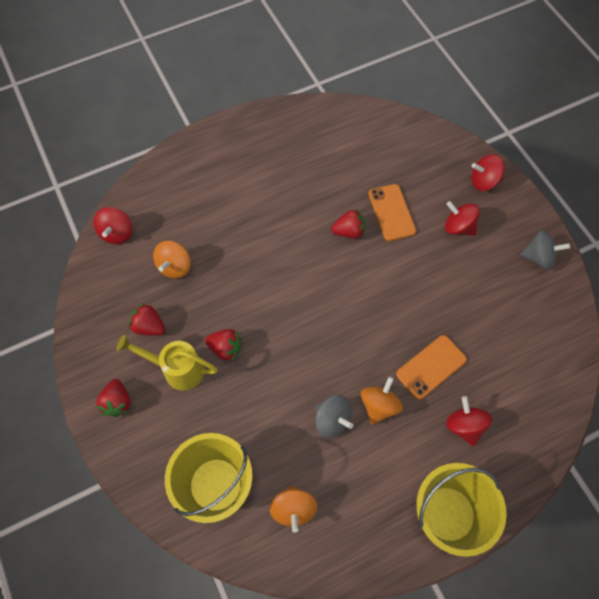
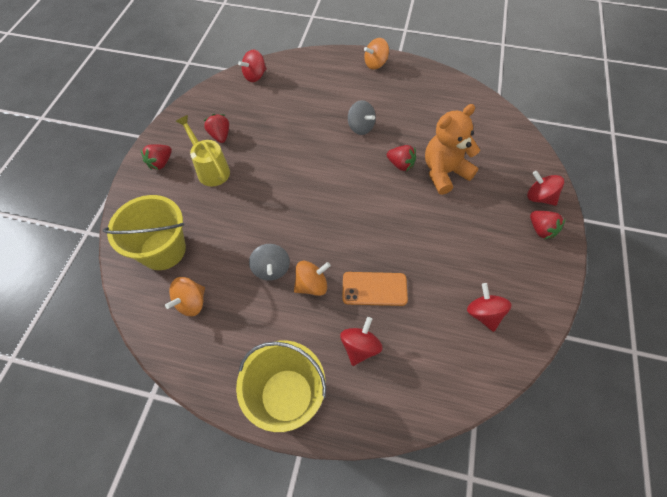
camera: 40 degrees right, 5 degrees down
(175, 267) = (268, 114): orange spinning top -> orange spinning top (375, 64)
(225, 348) = (250, 178): red strawberry -> red strawberry (541, 230)
(391, 212) = (444, 172): orange phone -> orange teddy bear
(458, 227) = (488, 214): red spinning top -> red spinning top (483, 313)
(538, 257) = (537, 278): grey spinning top -> grey spinning top (360, 127)

